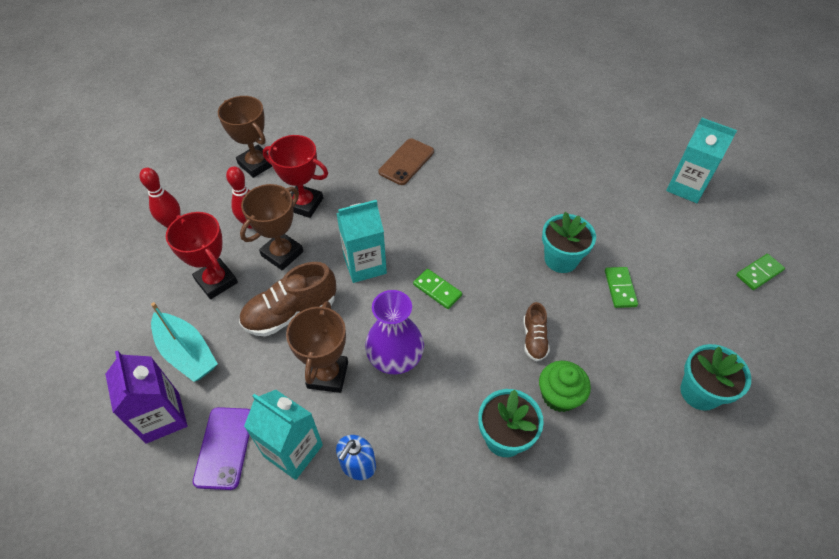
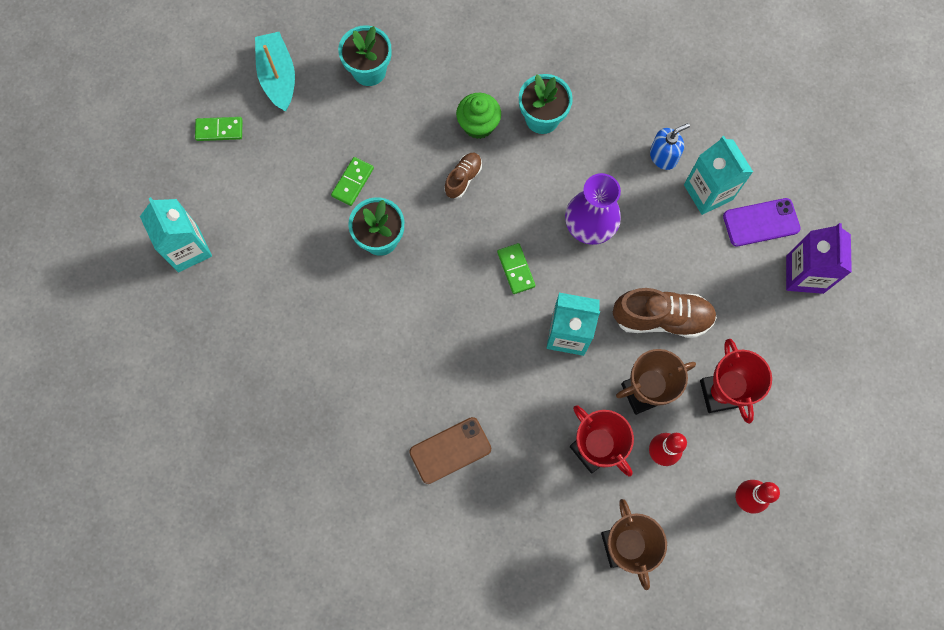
camera: 150 degrees left, 20 degrees up
(187, 353) = (769, 326): turquoise boat -> turquoise boat (278, 77)
(224, 447) = (761, 222): purple phone -> purple phone turned 45 degrees clockwise
(328, 375) = (654, 239): brown trophy -> none

